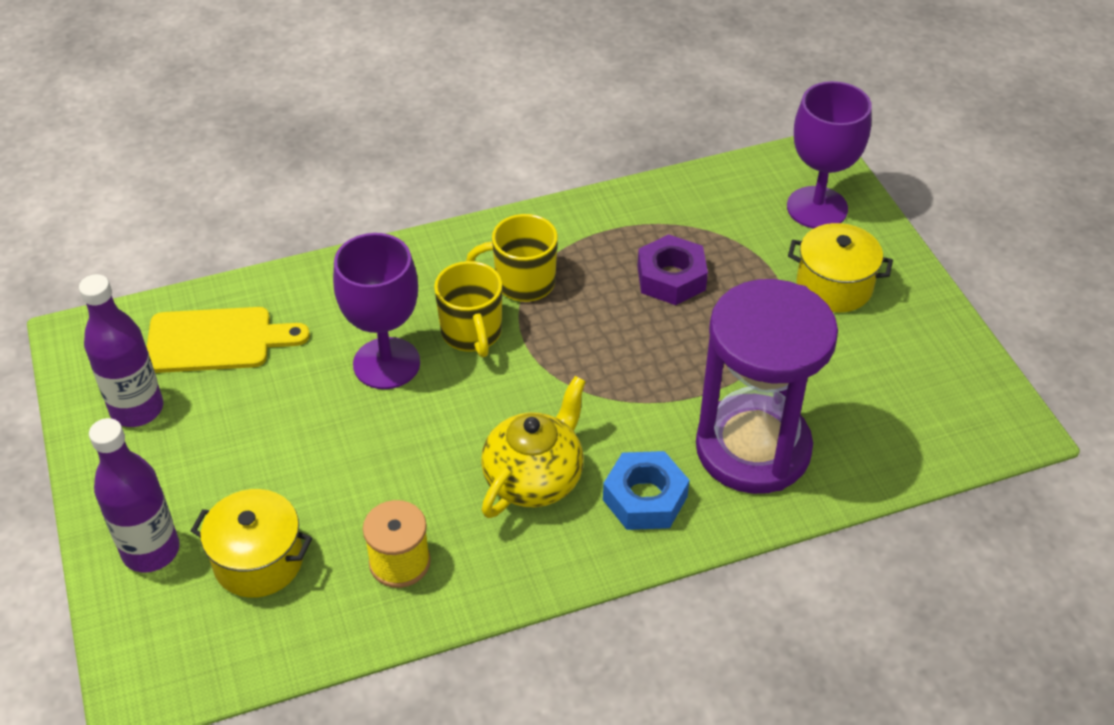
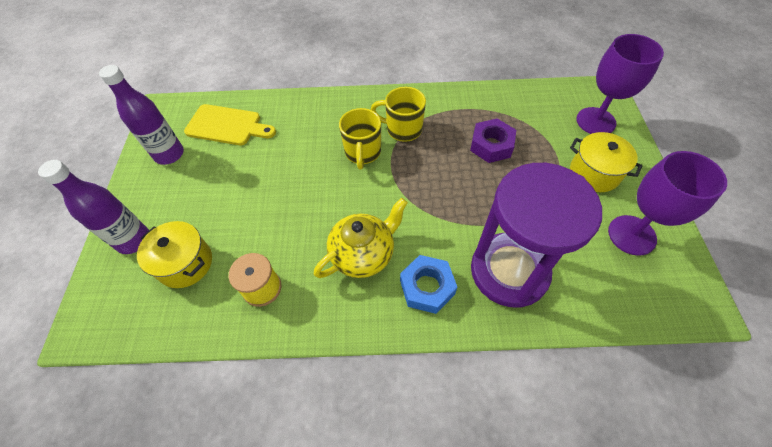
camera: 20 degrees right, 10 degrees up
(386, 363) = (308, 159): purple goblet -> purple goblet (631, 235)

